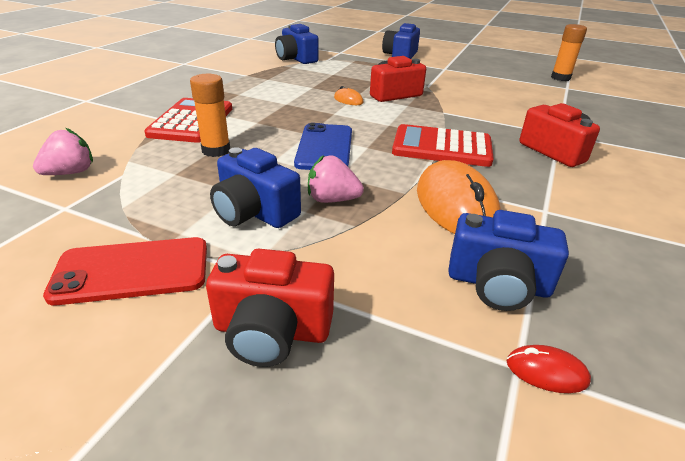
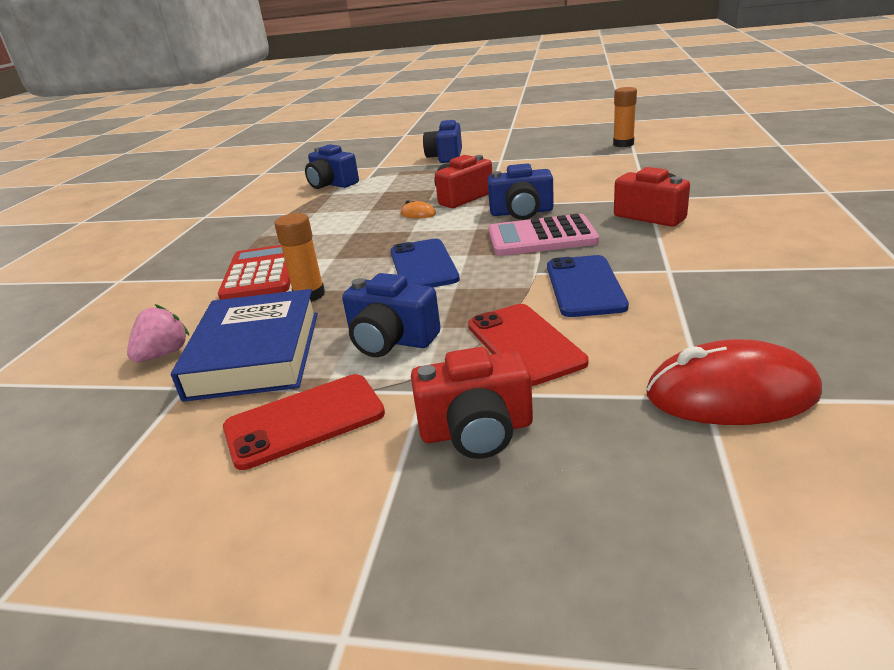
camera: 10 degrees left, 5 degrees down
(138, 193) = (255, 354): none -> blue book
(332, 200) = (462, 310): pink strawberry -> none
(368, 250) = (524, 344): none -> red phone
(442, 147) = (541, 237): red calculator -> pink calculator
(456, 206) = (584, 286): orange mouse -> blue phone
(498, 284) = (657, 340): blue camera -> blue camera (521, 212)
(546, 372) = (731, 394): red mouse -> red mouse, size x2.31

